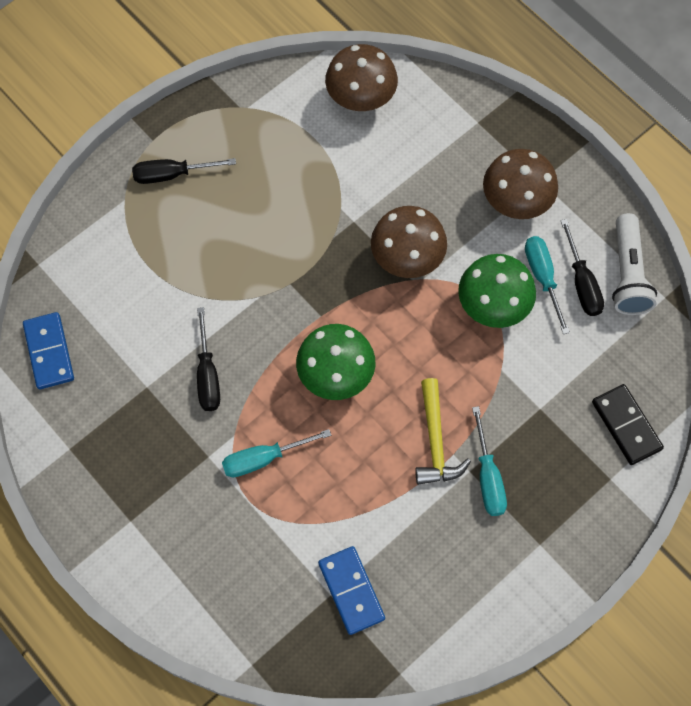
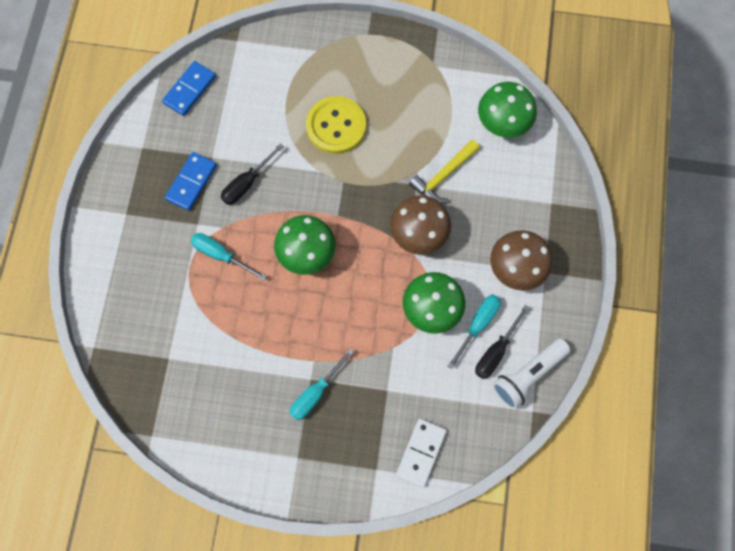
camera: 50 degrees right, 5 degrees up
(172, 174) = (355, 62): black screwdriver -> none
(224, 244) = (336, 126): none -> yellow button
(351, 591) = (180, 368): blue domino -> blue domino (191, 182)
(361, 99) = (502, 123): brown mushroom -> green mushroom
(435, 441) = (313, 344): yellow hammer -> yellow hammer (443, 176)
(626, 425) = (421, 453): black domino -> white domino

